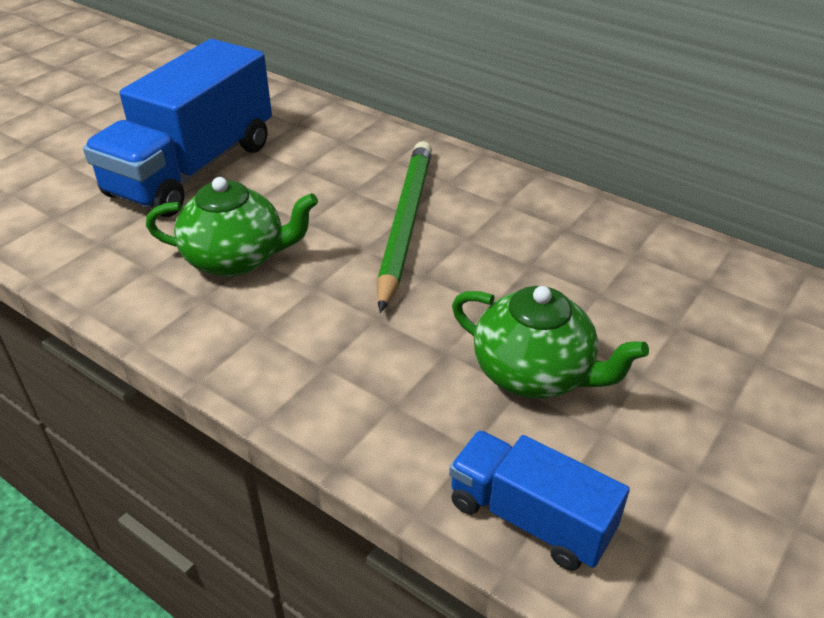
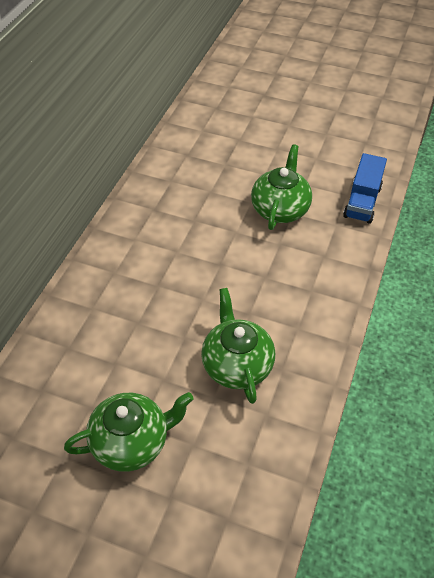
camera: 105 degrees left, 10 degrees up
(192, 169) = (132, 442): blue truck -> green teapot
(405, 224) = (170, 284): green pencil -> none

